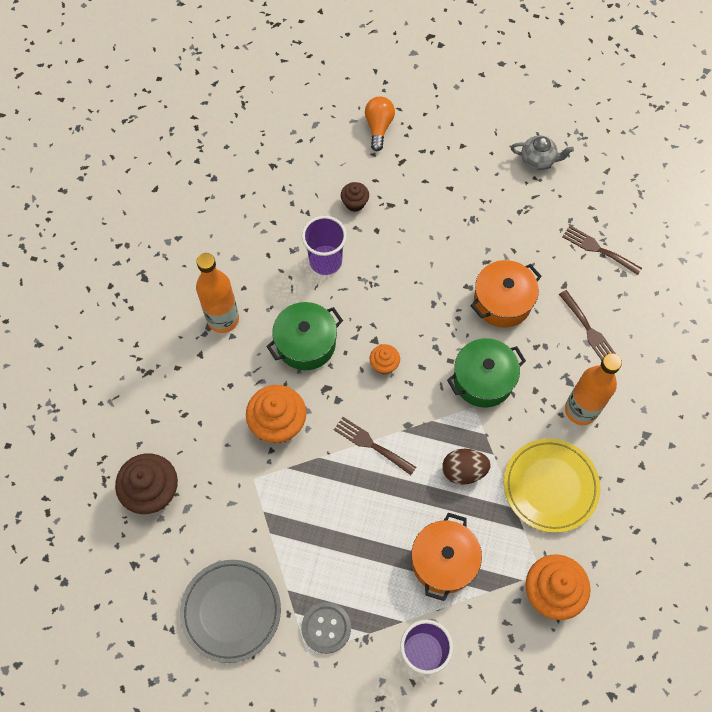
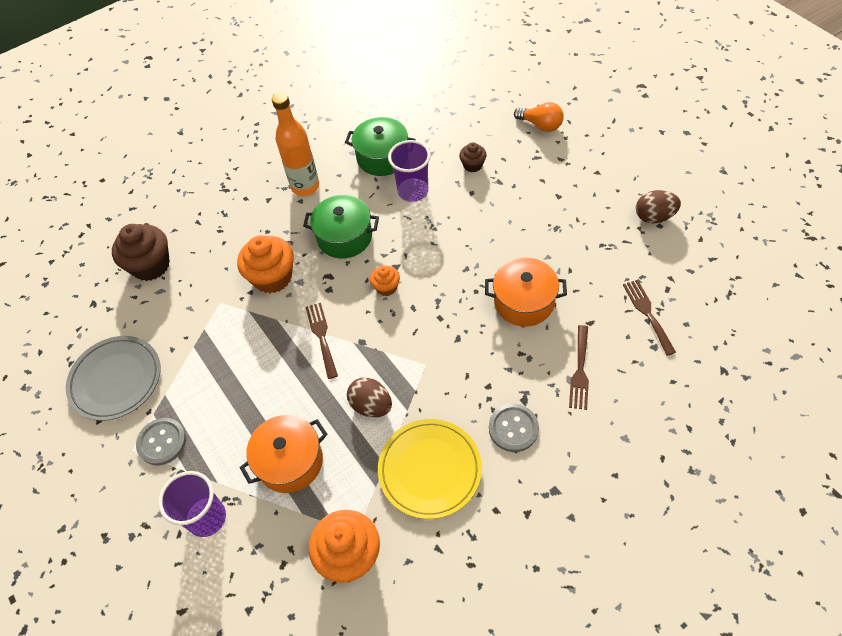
camera: 45 degrees right, 10 degrees down
(378, 127) = (540, 125): orange light bulb -> orange light bulb turned 75 degrees clockwise
(483, 380) = (452, 349): green pot -> green pot (382, 157)
(538, 160) = (654, 217): grey teapot -> brown egg
(581, 410) = (513, 428): orange bottle -> grey button

